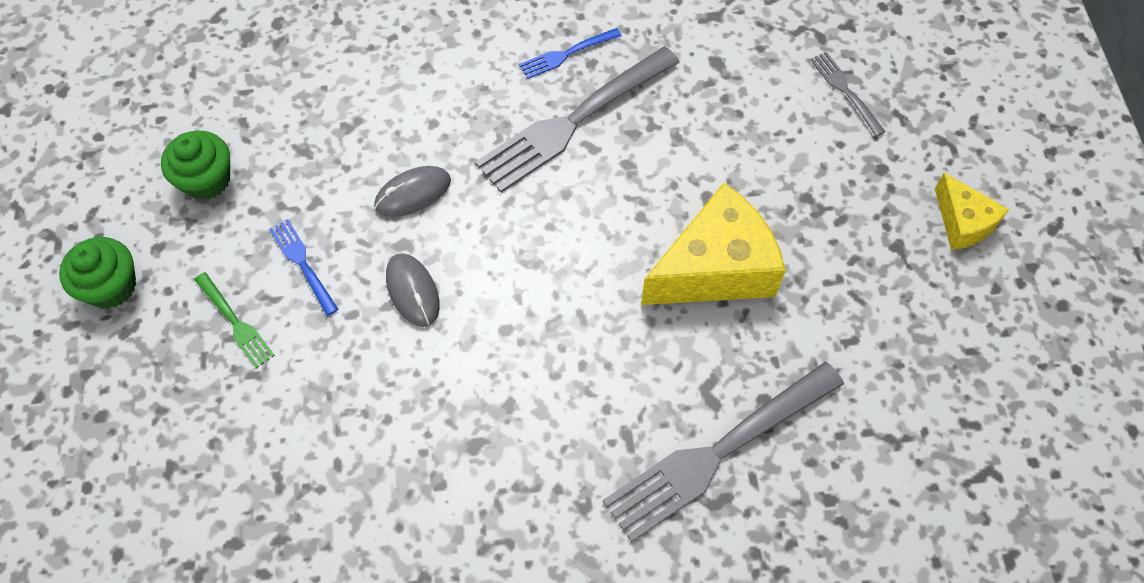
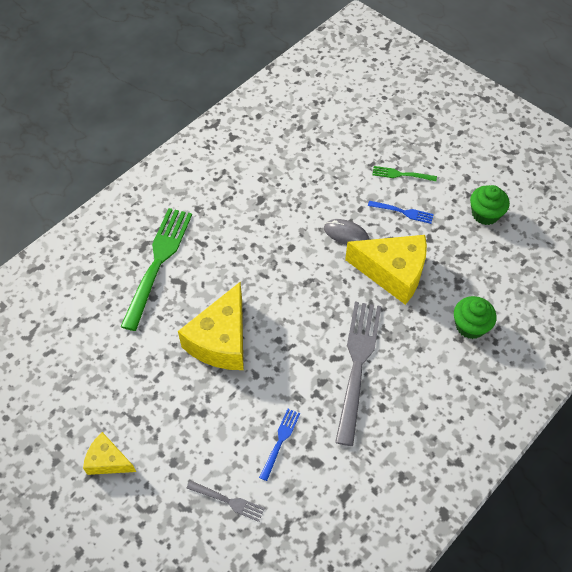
camera: 140 degrees right, 5 degrees down
(111, 286) = (464, 153): green cupcake -> green cupcake (470, 326)
(413, 193) = (393, 273): grey mouse -> yellow cheese
(566, 54) = (400, 402): blue fork -> blue fork (280, 441)
(718, 453) = (158, 262): grey fork -> green fork

